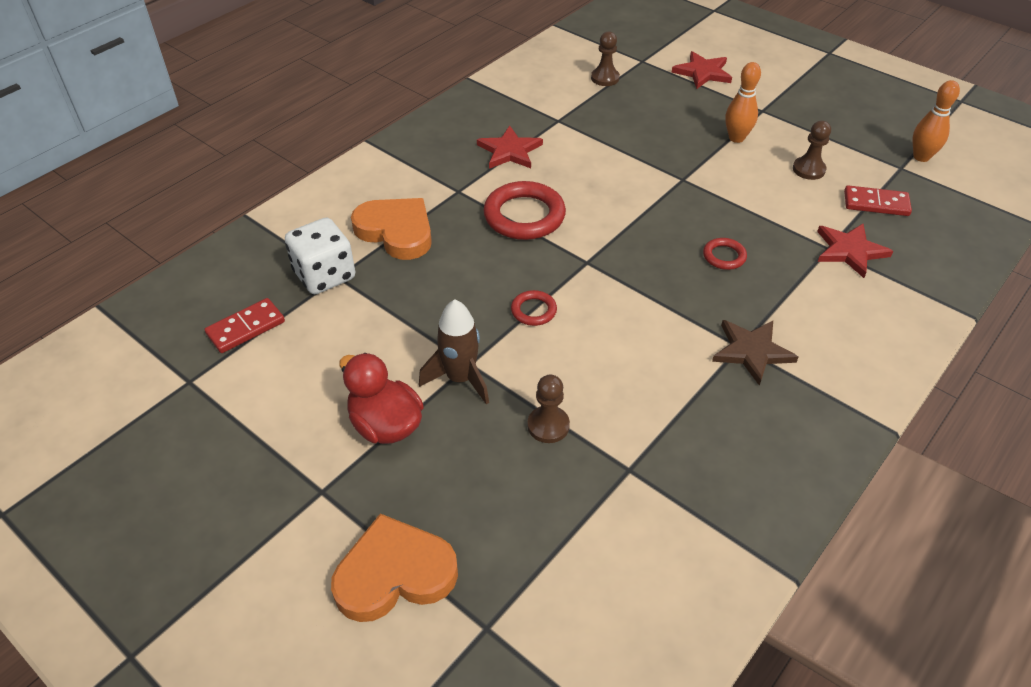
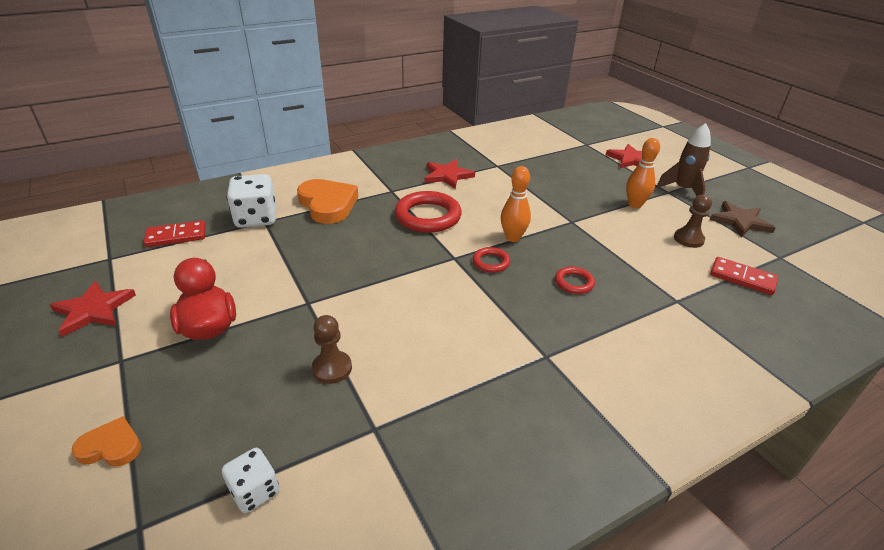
camera: 20 degrees right, 10 degrees down
(394, 573) = (111, 446): orange heart -> orange heart, size x0.52
(460, 378) = (292, 311): brown rocket -> brown rocket (683, 190)
(533, 310) = (386, 280): red ring -> red ring (491, 262)
(564, 561) = (255, 491): none -> white dice
(605, 78) = (550, 148): brown pawn -> none
(752, 351) = (555, 363): brown star -> brown star (740, 221)
(850, 251) = (697, 308): red star -> red star (93, 310)
(921, 157) = (805, 253): orange bowling pin -> orange bowling pin (513, 238)

